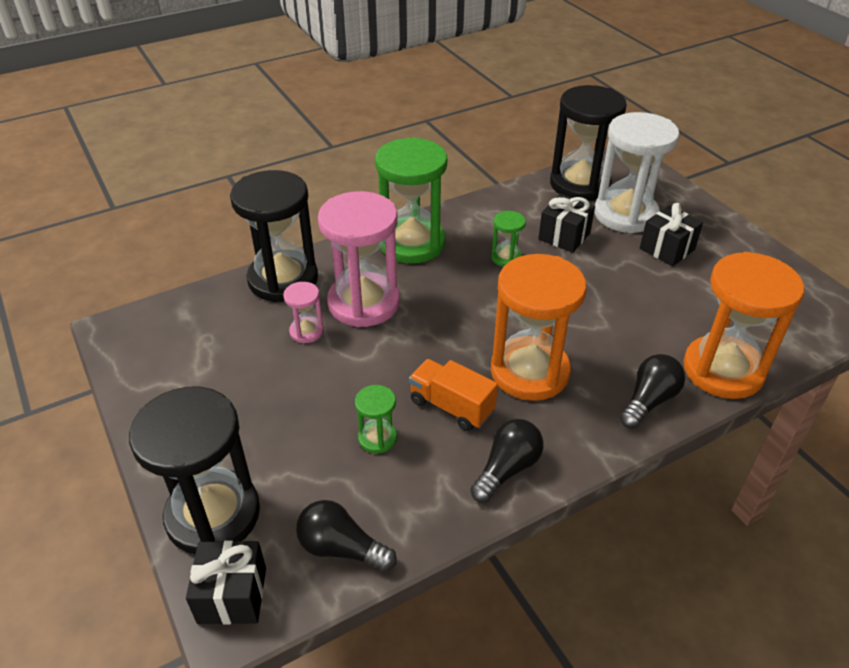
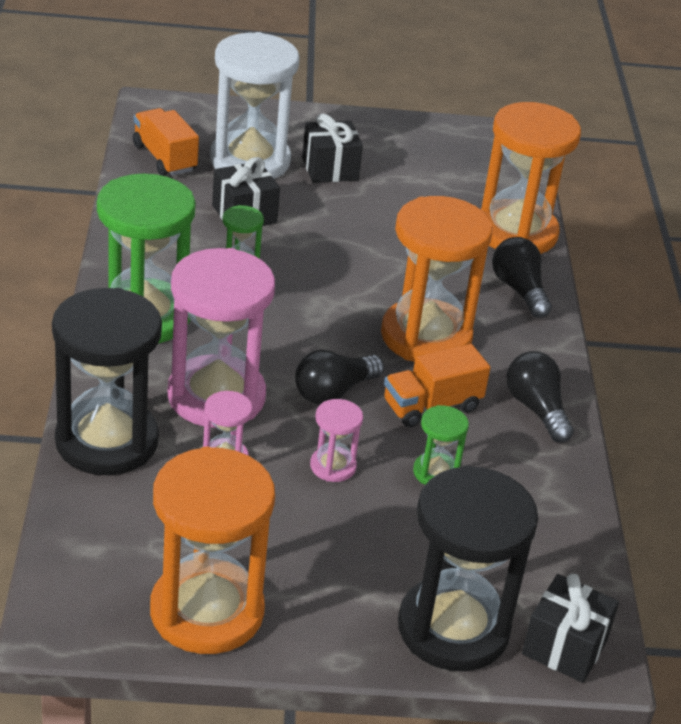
camera: 65 degrees left, 5 degrees down
(158, 383) = (207, 611): none -> orange hourglass
(340, 382) = (333, 466): none -> pink hourglass
(341, 548) = (557, 552): black light bulb -> black light bulb (333, 392)
(580, 184) = (164, 158): black hourglass -> orange truck

